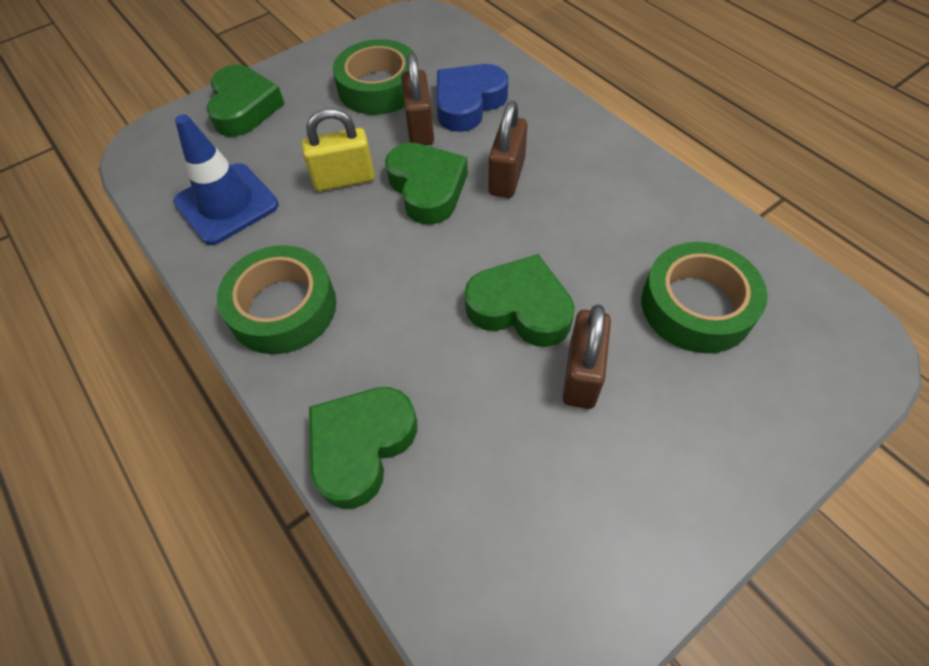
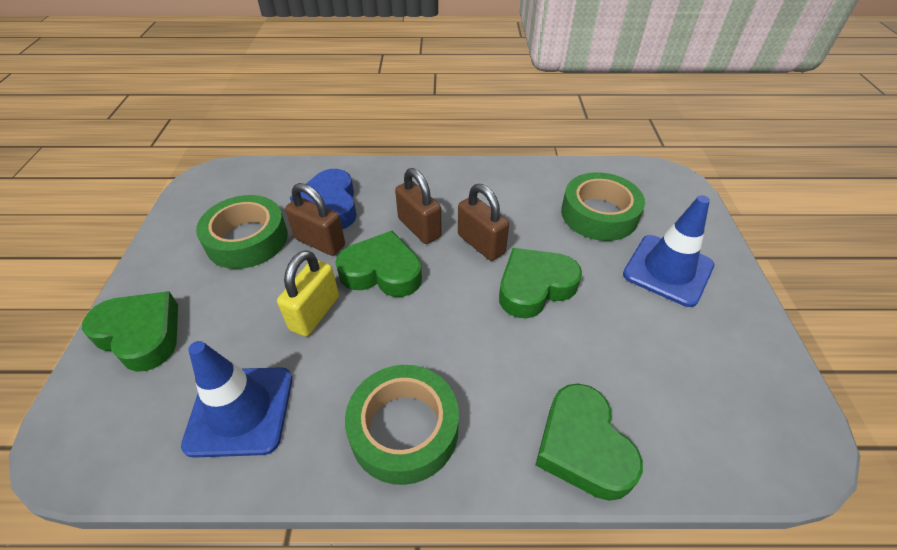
camera: 55 degrees left, 10 degrees down
(581, 375) = (609, 290): brown padlock -> brown padlock (481, 244)
(674, 418) = (668, 270): none -> blue traffic cone

